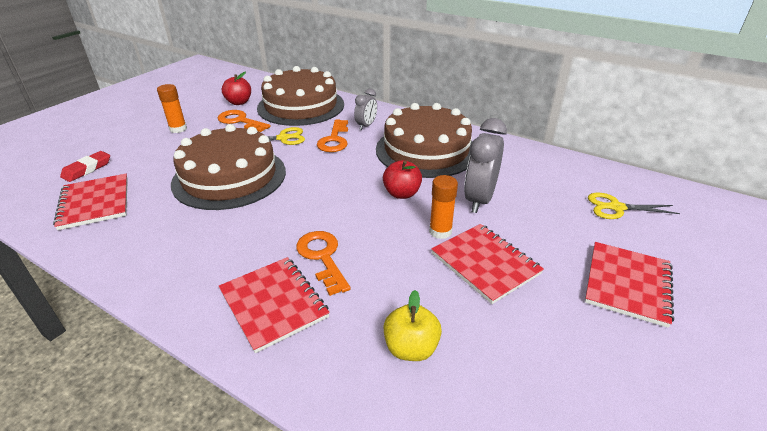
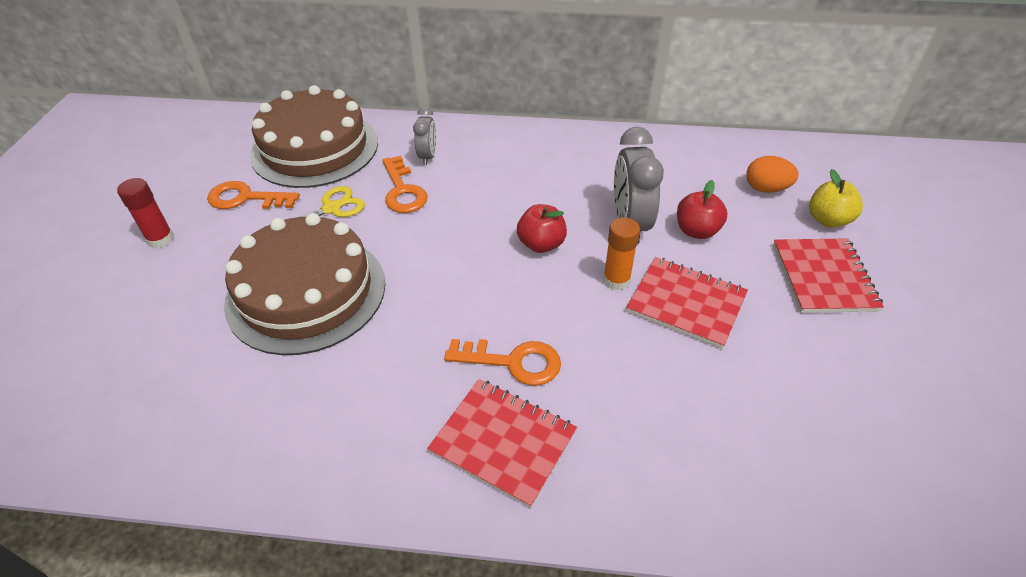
camera: 25 degrees left, 10 degrees up
(87, 169) = (74, 352): red eraser -> none
(95, 203) = (141, 400): red notebook -> none
(178, 129) = (160, 239): orange glue stick -> red glue stick
(239, 102) = (217, 166): red apple -> red apple (696, 231)
(322, 257) = (513, 362): orange key -> orange key turned 150 degrees clockwise
(411, 348) = (679, 430): yellow apple -> yellow apple (828, 220)
(426, 150) = (527, 173): brown cake -> none
(616, 208) = (766, 189): yellow scissors -> orange egg

